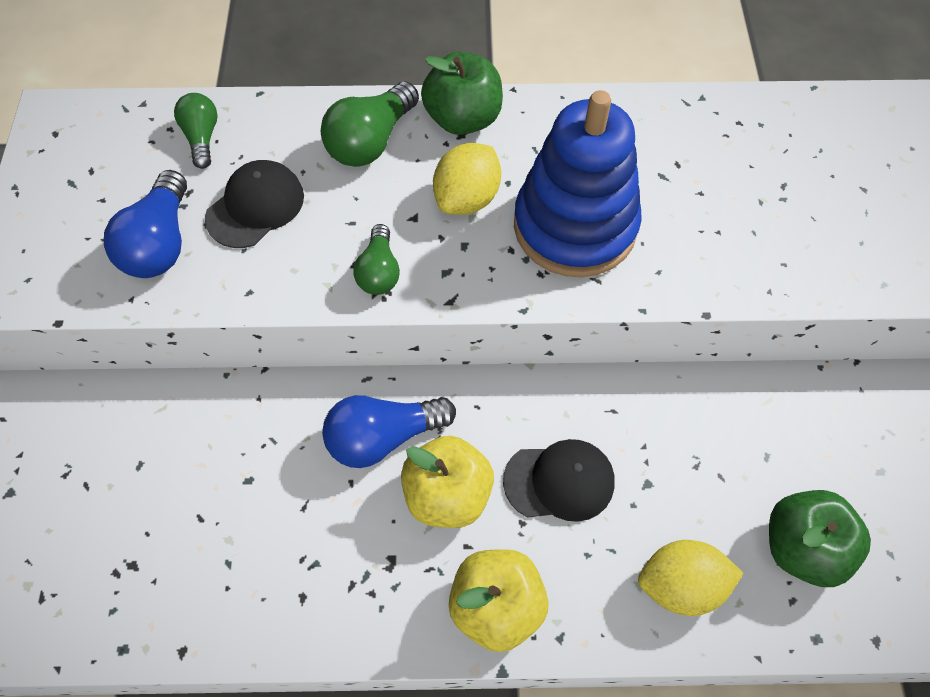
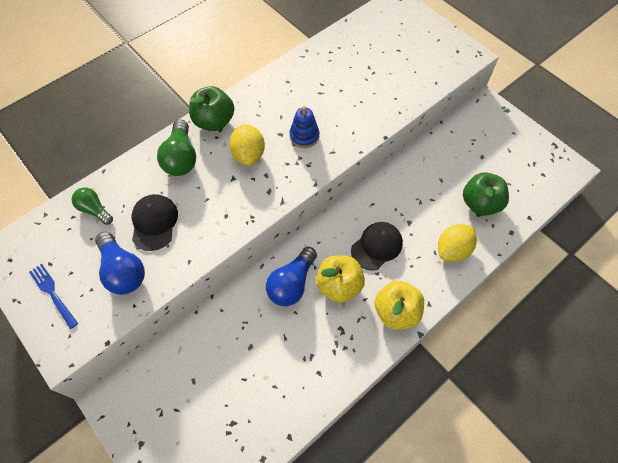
camera: 40 degrees left, 0 degrees up
(59, 211) = (52, 293): none -> blue fork
(379, 271) = (240, 211): green light bulb -> none
(575, 226) = (304, 136): blue stacking toy -> blue stacking toy, size x0.46

